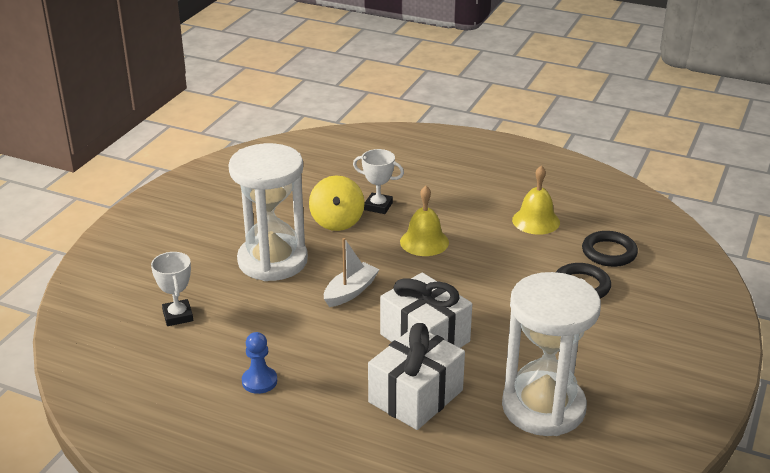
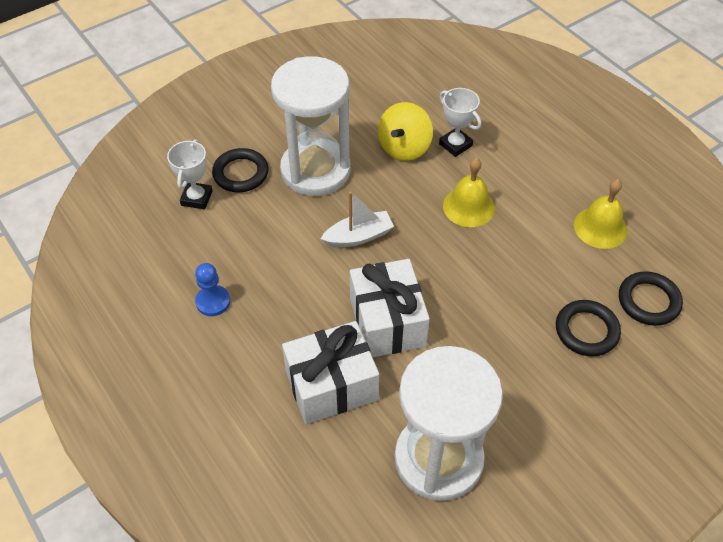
camera: 30 degrees right, 20 degrees up
(205, 285) = (241, 173): none -> black ring

